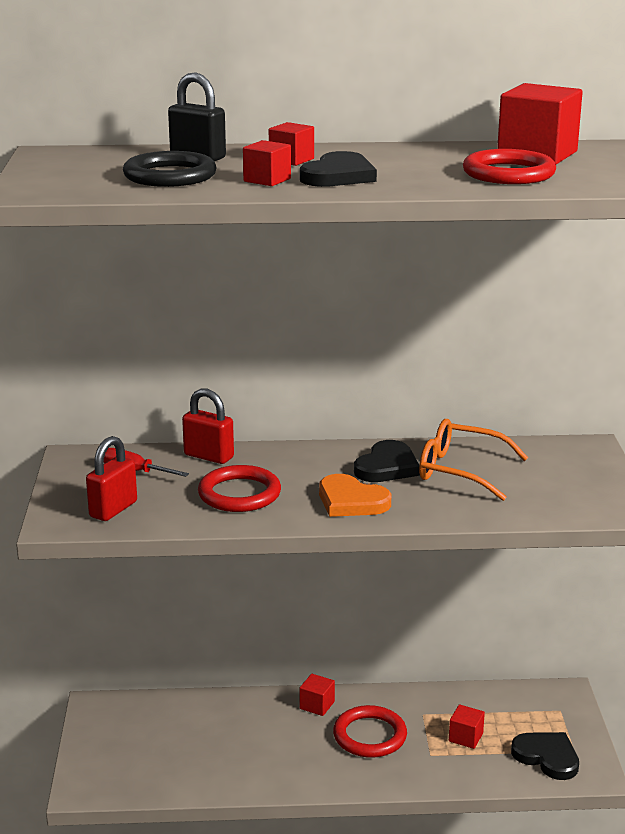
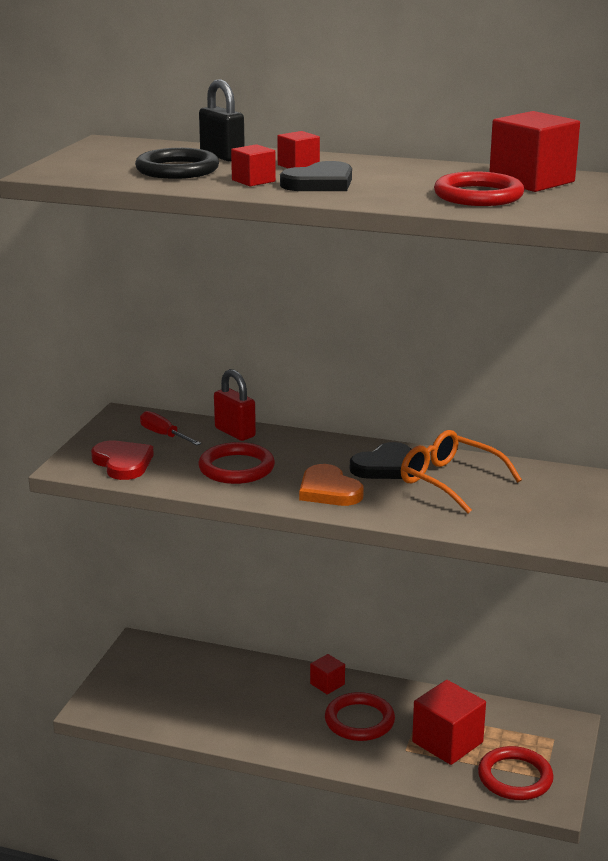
camera: 20 degrees right, 0 degrees up
(113, 509) = (123, 463): red padlock -> red heart
(465, 737) = (447, 742): red cube -> red cube, size x1.92
(547, 757) = (515, 777): black heart -> red ring

